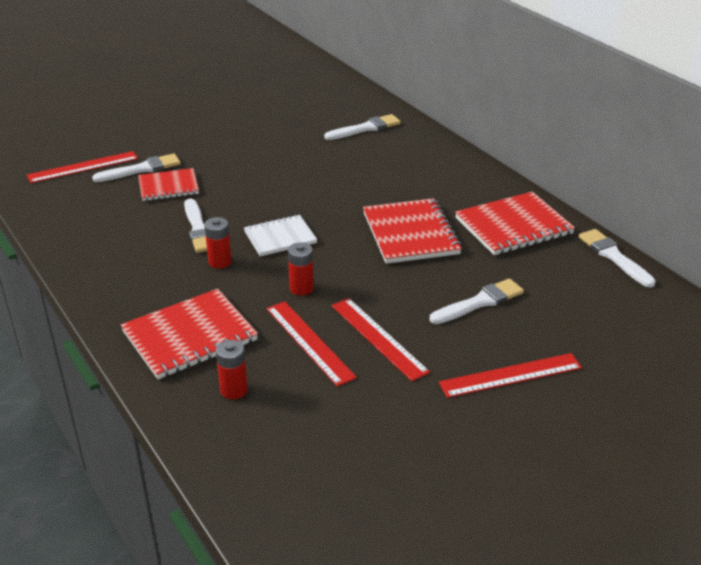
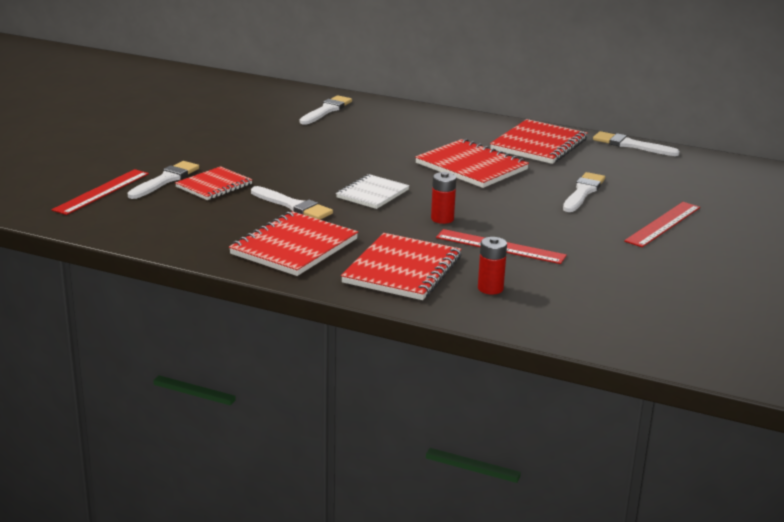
camera: 35 degrees left, 10 degrees down
(140, 276) = (294, 247): none -> red notebook
(220, 262) = (348, 221): red battery -> none
(378, 338) = (545, 230): red ruler -> none

